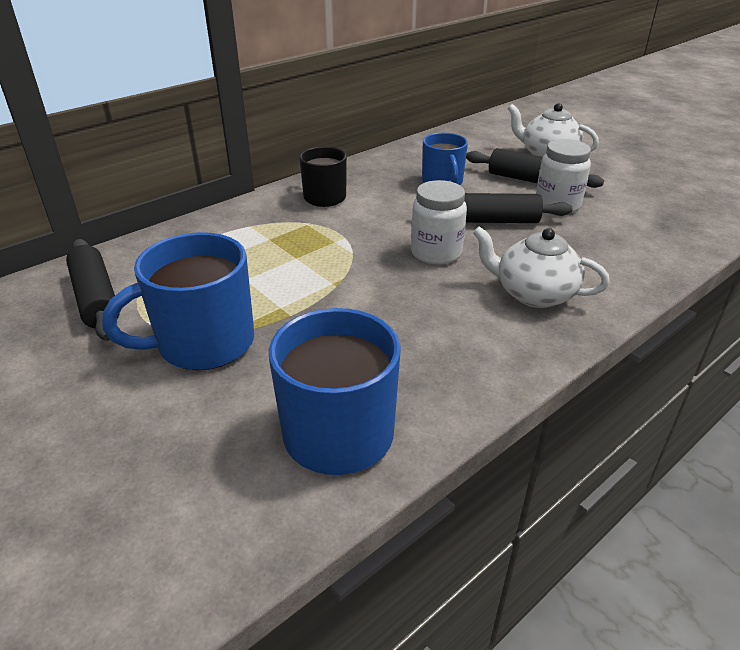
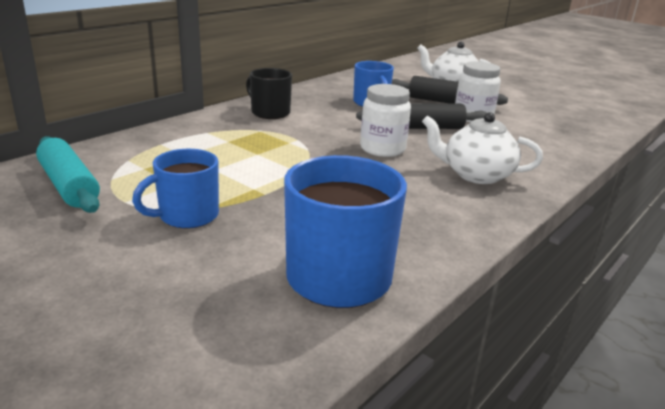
camera: 10 degrees left, 10 degrees down
(96, 299) = (69, 186): black rolling pin -> turquoise rolling pin
(203, 343) = (187, 216): blue mug -> blue mug, size x0.63

